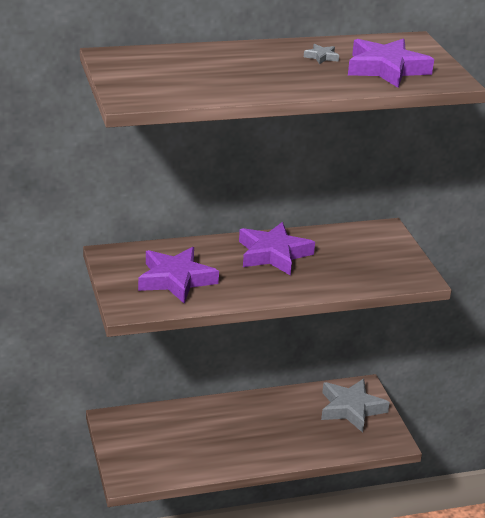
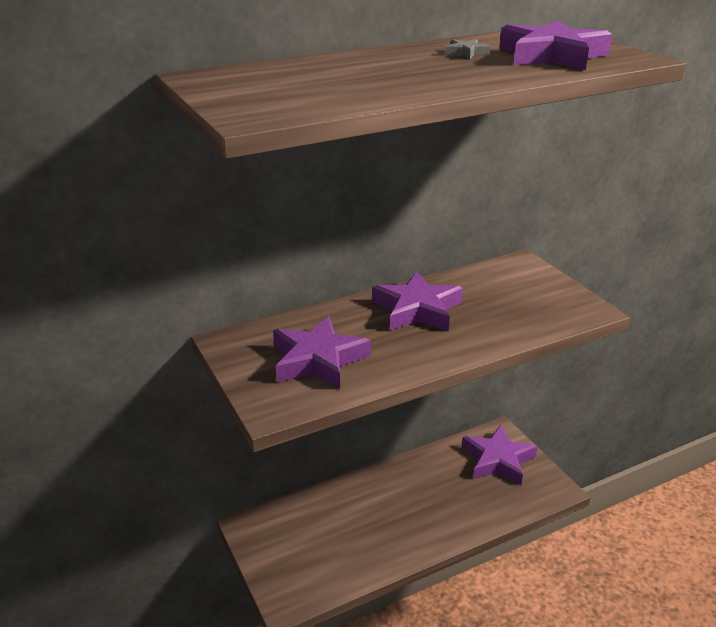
camera: 10 degrees left, 0 degrees up
(351, 409) = (498, 460): grey star -> purple star

